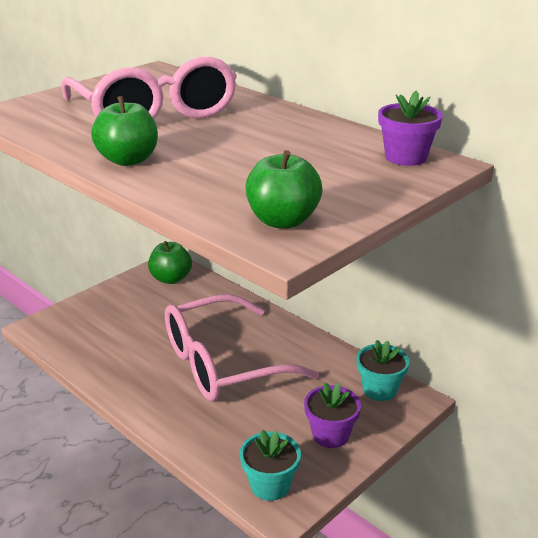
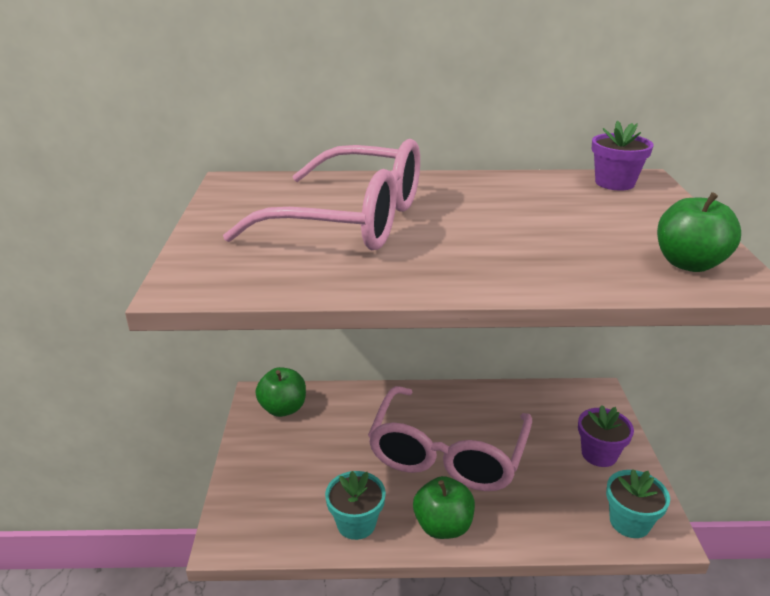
camera: 45 degrees left, 0 degrees up
(128, 160) = (456, 272): green apple -> green apple (443, 526)
(379, 389) = (571, 399): turquoise flower pot -> turquoise flower pot (356, 523)

